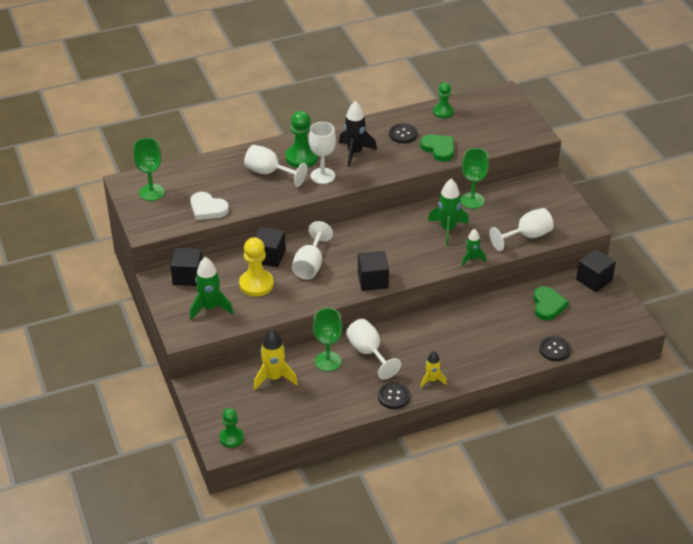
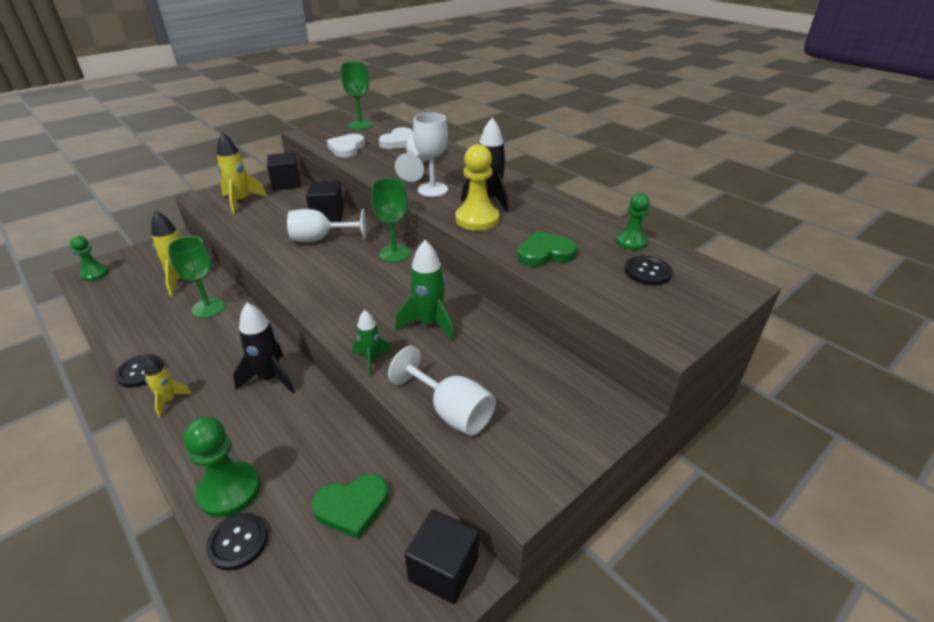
camera: 70 degrees right, 5 degrees down
(210, 308) = (241, 201): green rocket -> yellow rocket
(212, 176) = (399, 142): none -> white heart
(256, 284) = (281, 216): yellow pawn -> yellow pawn (477, 219)
(301, 158) = (457, 174): green pawn -> green pawn (229, 490)
(368, 352) = (224, 334): white goblet -> none
(373, 280) = (302, 284): black cube -> none
(403, 134) = (553, 222): black button -> black button (647, 272)
(430, 330) = (270, 378): none -> black rocket
(439, 149) = (545, 253): green heart -> green heart turned 135 degrees counterclockwise
(472, 200) = (505, 334): green goblet -> green goblet (394, 253)

